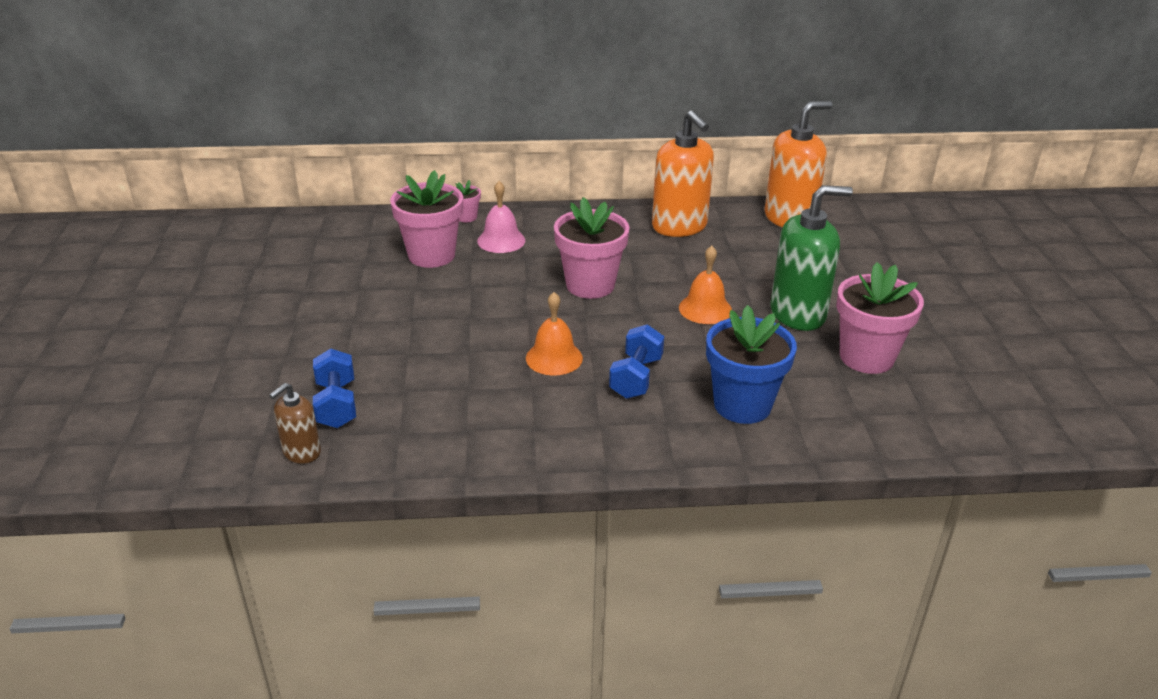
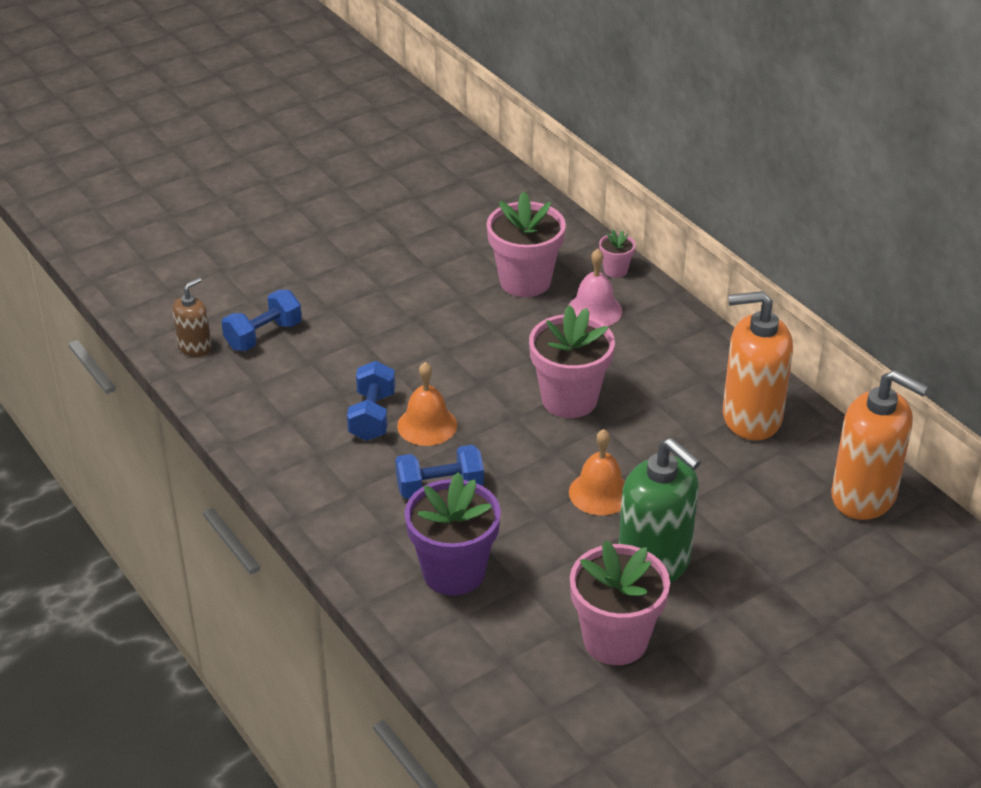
camera: 60 degrees right, 5 degrees up
(301, 452) = (195, 347): brown soap dispenser -> brown soap dispenser turned 120 degrees clockwise
(514, 381) = (372, 416): none -> blue dumbbell
(679, 226) = (751, 418): orange soap dispenser -> orange soap dispenser turned 60 degrees clockwise
(742, 405) = (453, 572): blue flower pot -> purple flower pot

